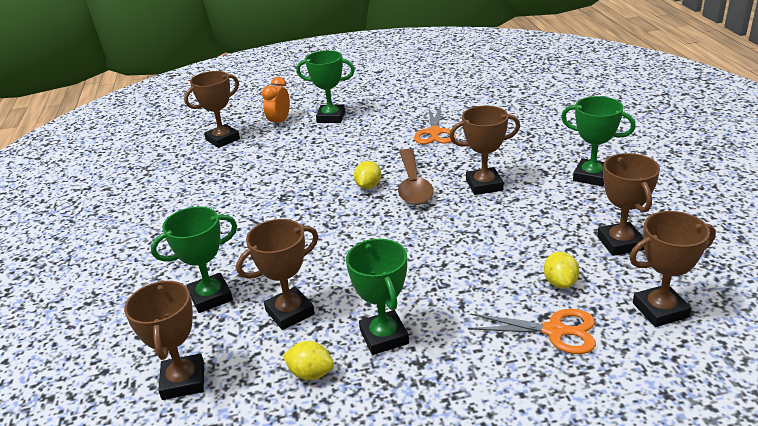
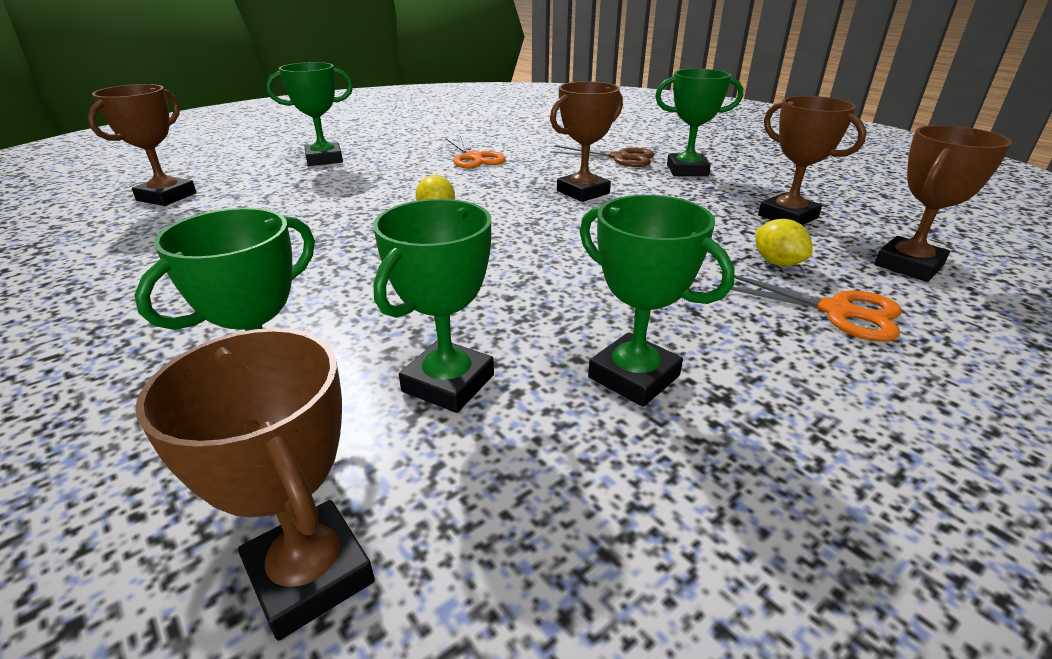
camera: 30 degrees left, 0 degrees up
(279, 122) = (250, 171): orange clock -> none
(290, 312) = (448, 383): brown trophy -> green trophy
(311, 373) = (570, 468): yellow lemon -> none
(413, 185) = (496, 204): brown spoon -> none
(549, 152) = (620, 158): none -> brown scissors
(555, 331) = (837, 312): orange scissors -> orange scissors turned 45 degrees clockwise

